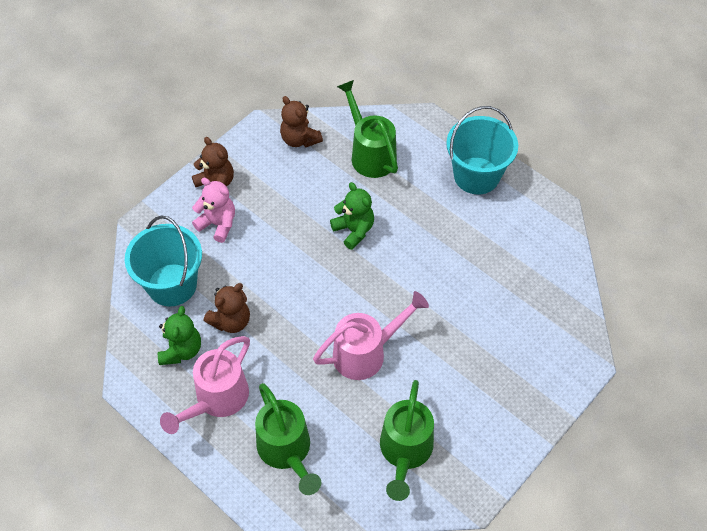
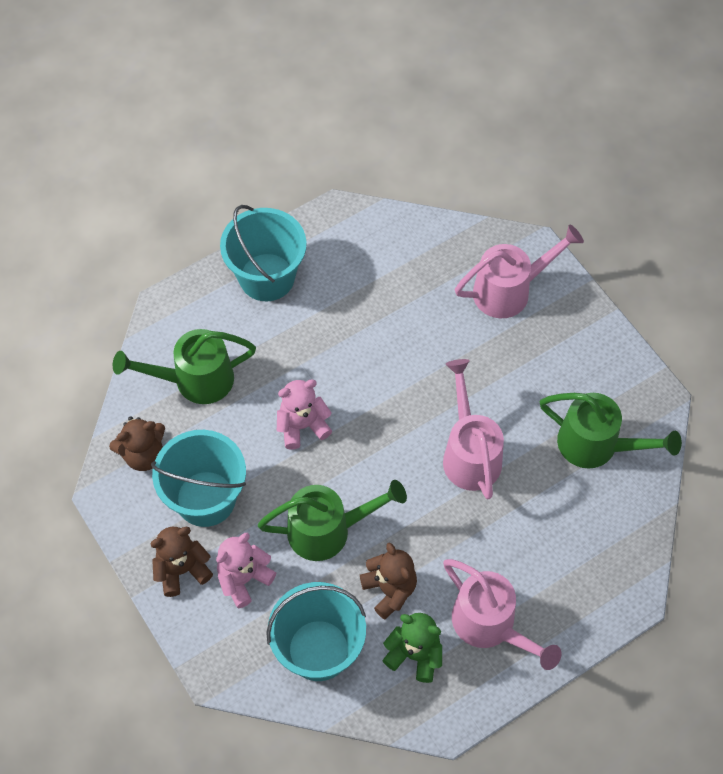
camera: 75 degrees left, 5 degrees up
(275, 185) = (206, 498): none -> turquoise bucket
(287, 451) = (571, 563): green watering can -> green watering can (328, 530)
(354, 230) = (302, 426): green teddy bear -> pink teddy bear
(535, 351) = (510, 290): none -> pink watering can

